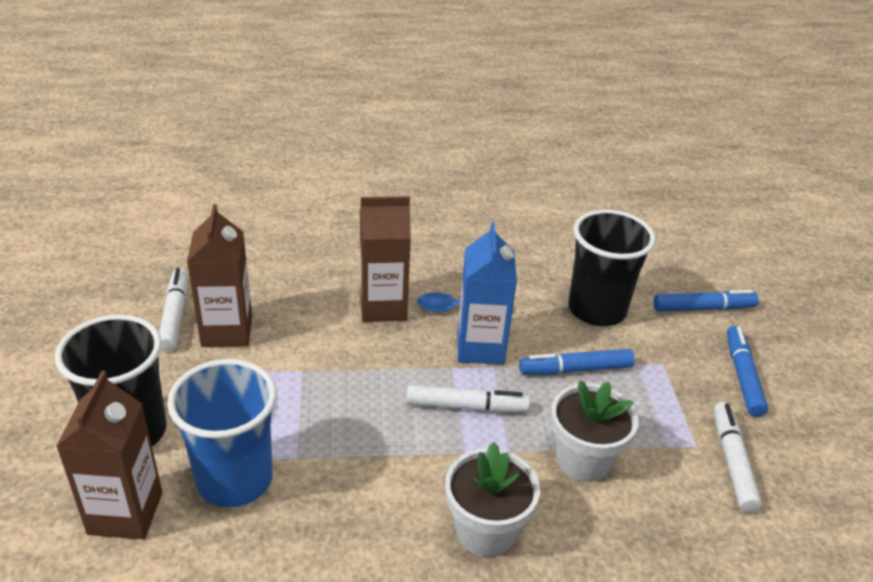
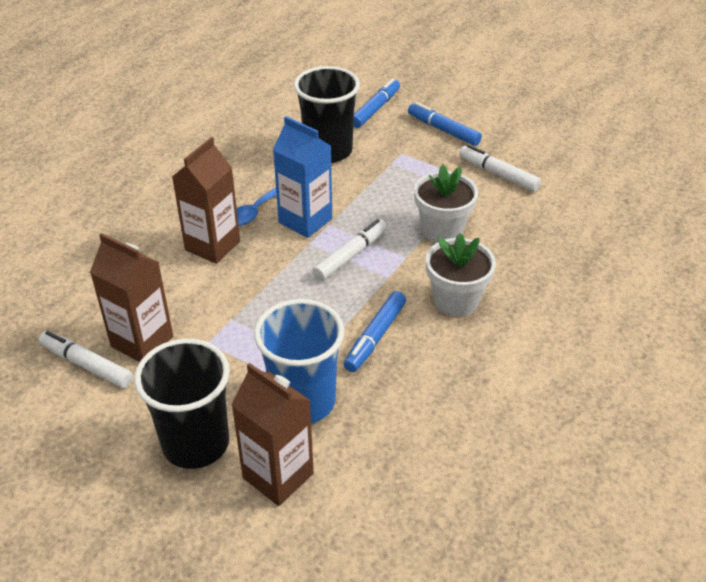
camera: 50 degrees left, 5 degrees up
(575, 369) = (369, 191): blue marker -> blue marker (375, 337)

